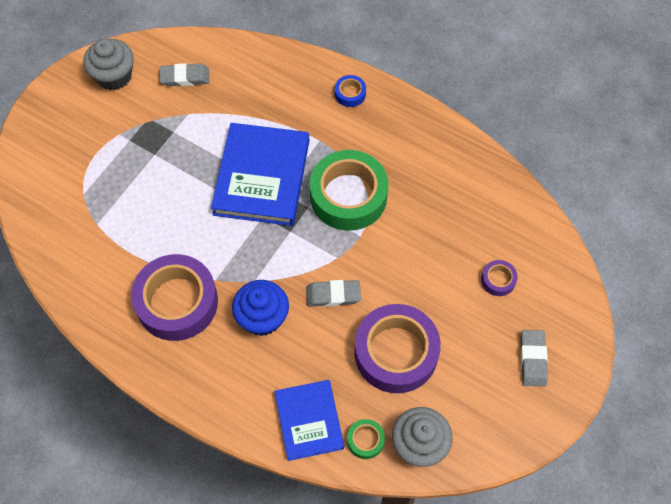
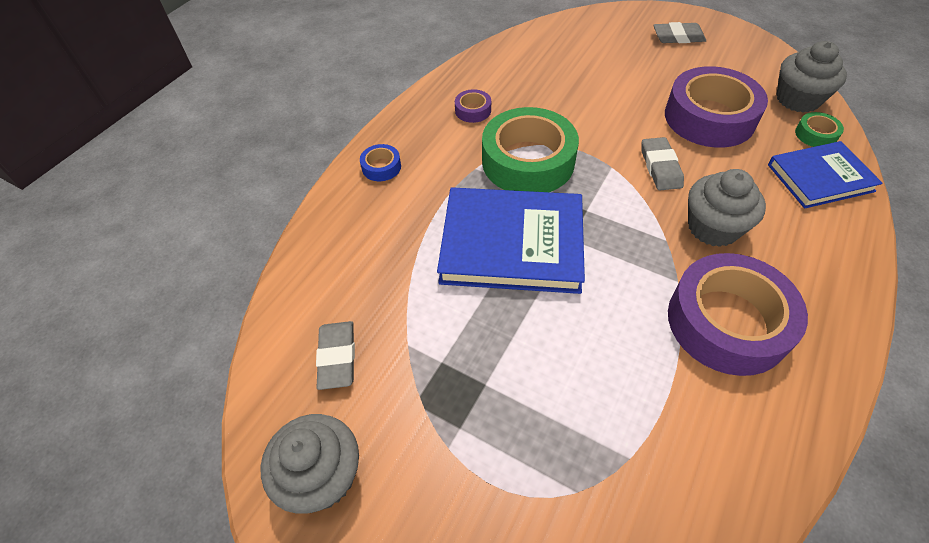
camera: 90 degrees left, 10 degrees down
(262, 317) = (713, 227): blue cupcake -> grey cupcake
(498, 280) = (605, 56): purple tape -> purple tape (473, 110)

